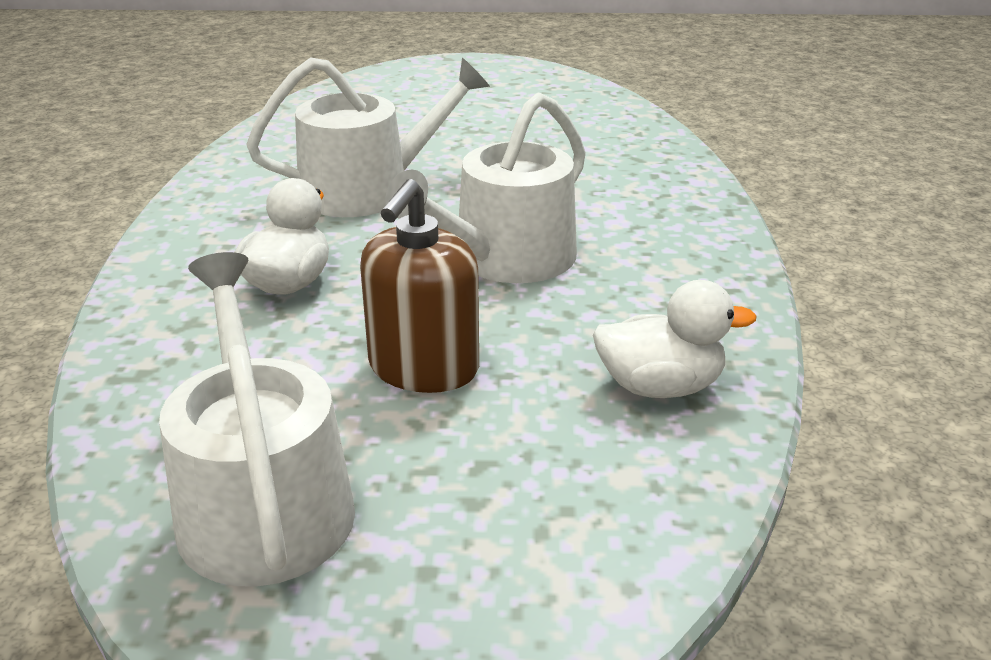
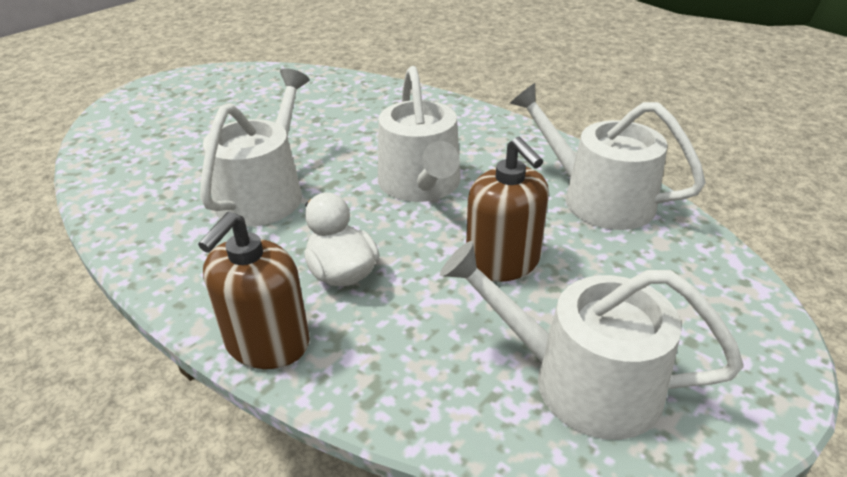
camera: 50 degrees left, 5 degrees up
(149, 293) = (267, 343): none -> brown soap dispenser
(660, 387) = (597, 198): white duck -> white watering can

